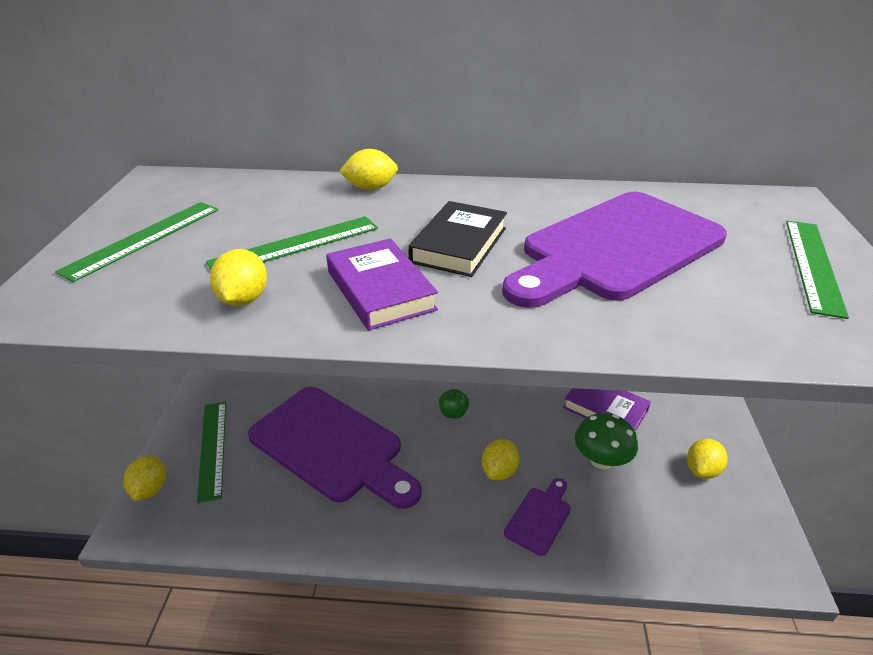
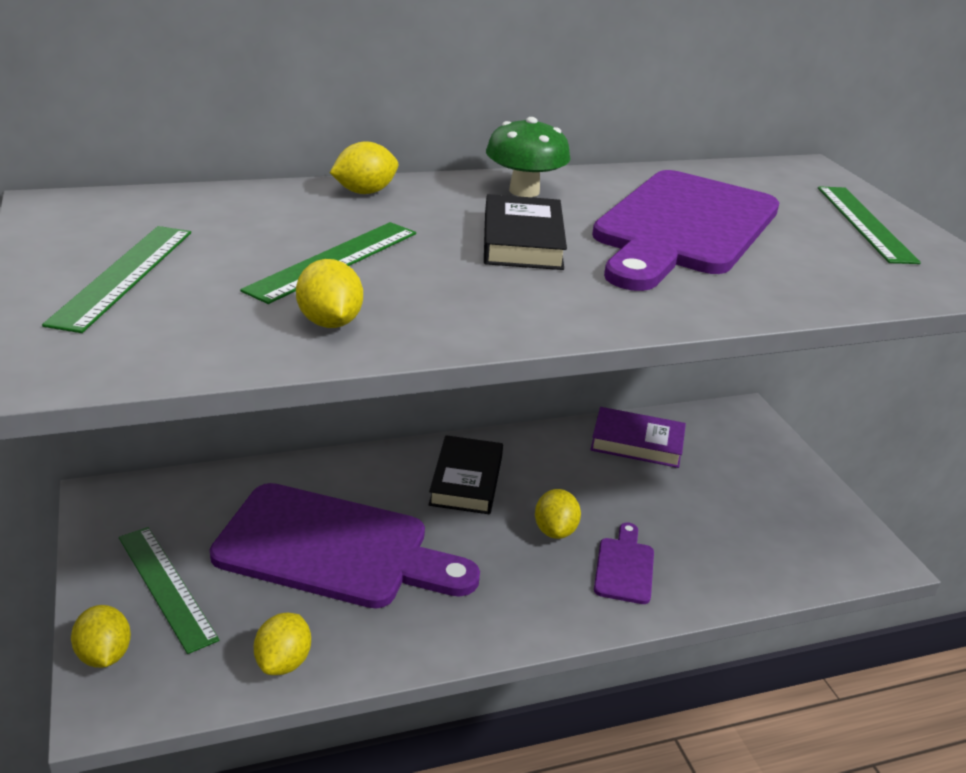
camera: 25 degrees left, 5 degrees down
(380, 290) = (478, 294): purple book -> none
(453, 413) = (466, 480): green apple -> black book
(601, 460) = (659, 496): green mushroom -> green mushroom (524, 191)
(702, 470) = (764, 483): yellow lemon -> yellow lemon (283, 662)

